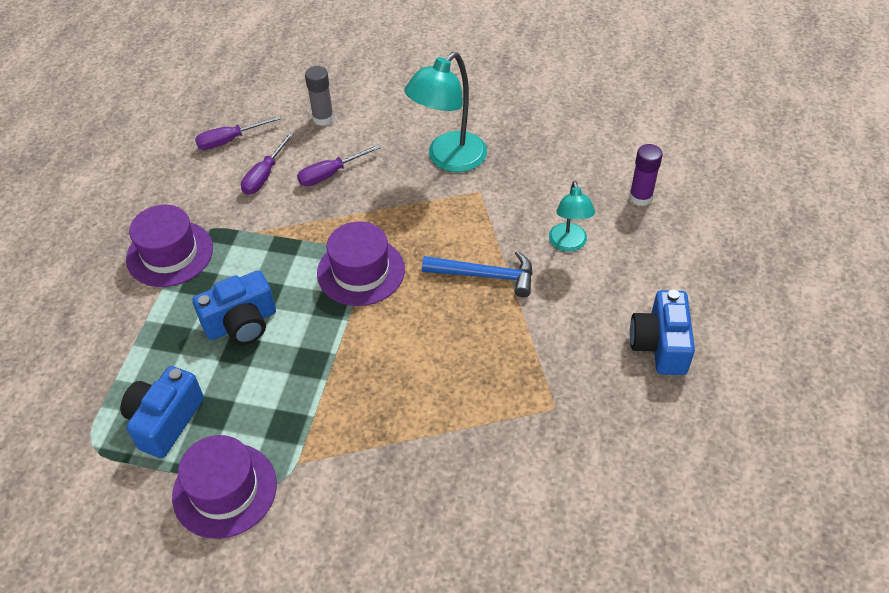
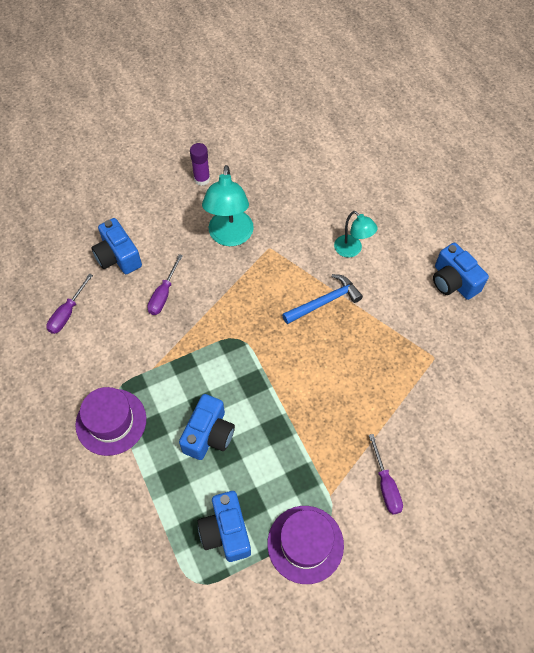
camera: 40 degrees left, 10 degrees up
(265, 175) = (119, 323): purple screwdriver -> purple screwdriver (385, 485)
(323, 118) = (118, 256): grey glue stick -> blue camera
(361, 271) = (249, 349): purple hat -> none
(640, 197) = (364, 194): purple glue stick -> purple glue stick (202, 179)

